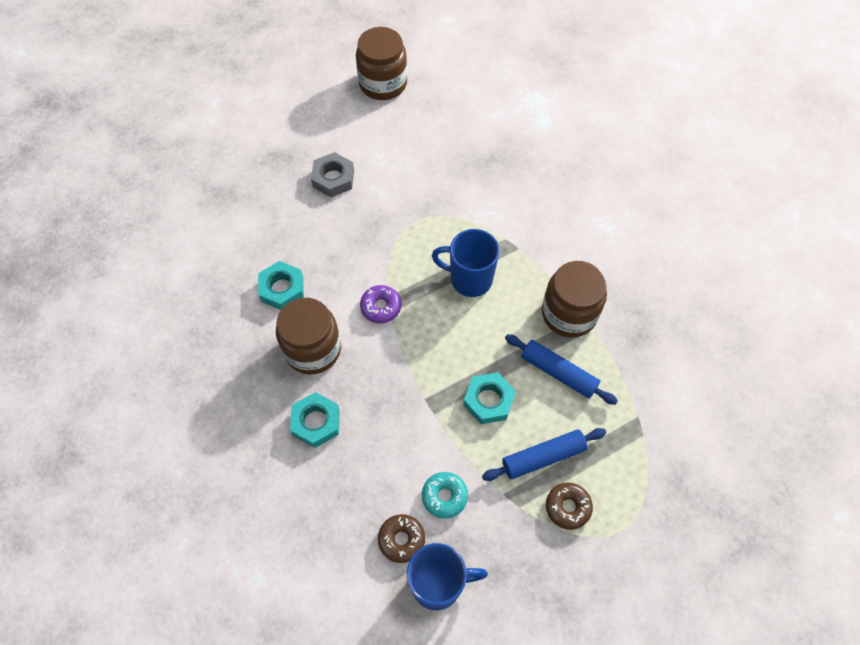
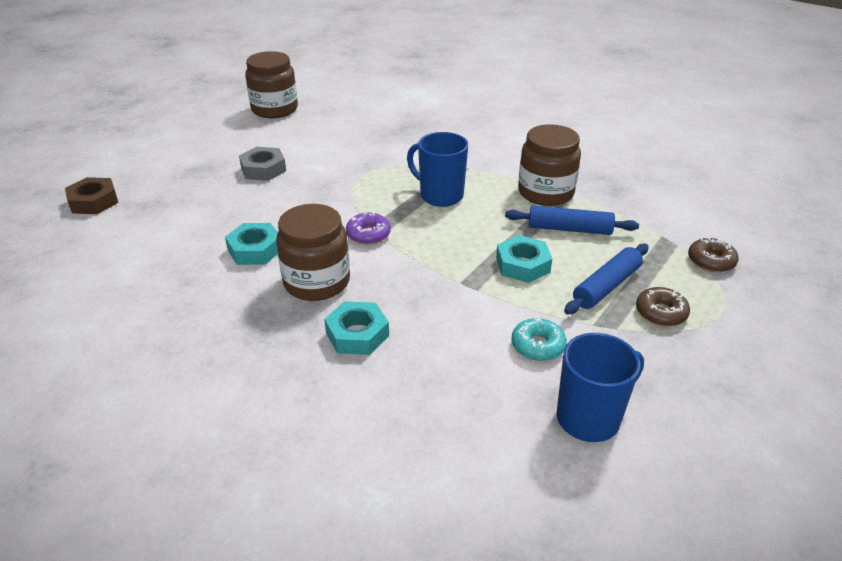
camera: 25 degrees left, 25 degrees down
(180, 172) = (93, 201): none -> brown nut
(401, 539) = (521, 396): brown donut -> brown donut (711, 261)
(469, 279) = (440, 195): blue mug -> blue mug turned 45 degrees clockwise

